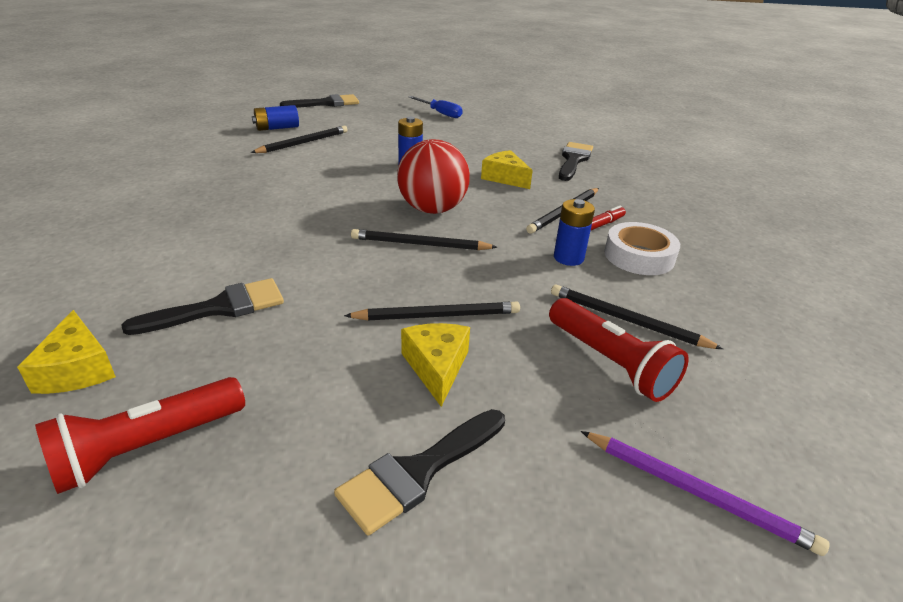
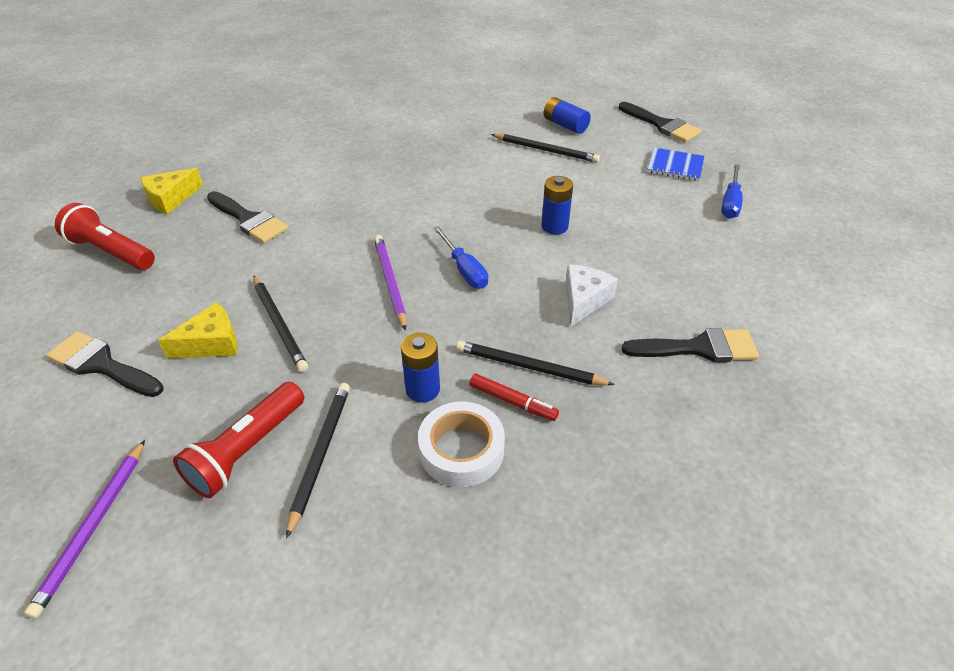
camera: 70 degrees right, 10 degrees up
(382, 114) = (675, 166): none -> blue notebook
(420, 244) = (390, 282): black pencil -> purple pencil
(432, 209) = (464, 270): red ball -> blue screwdriver
(505, 178) = (584, 300): yellow cheese -> white cheese

